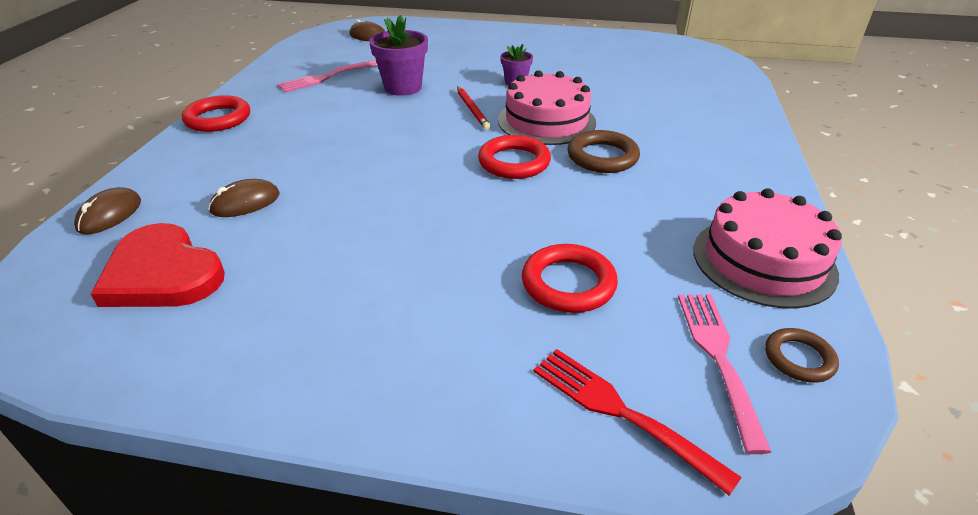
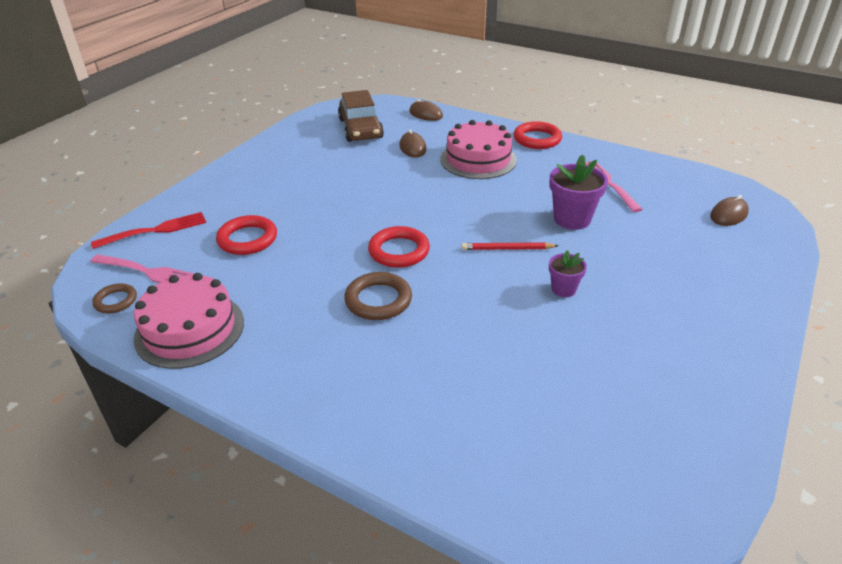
camera: 110 degrees right, 0 degrees up
(162, 273) = (360, 128): red heart -> brown car
(546, 121) = (463, 287): pink cake -> pink cake (478, 159)

